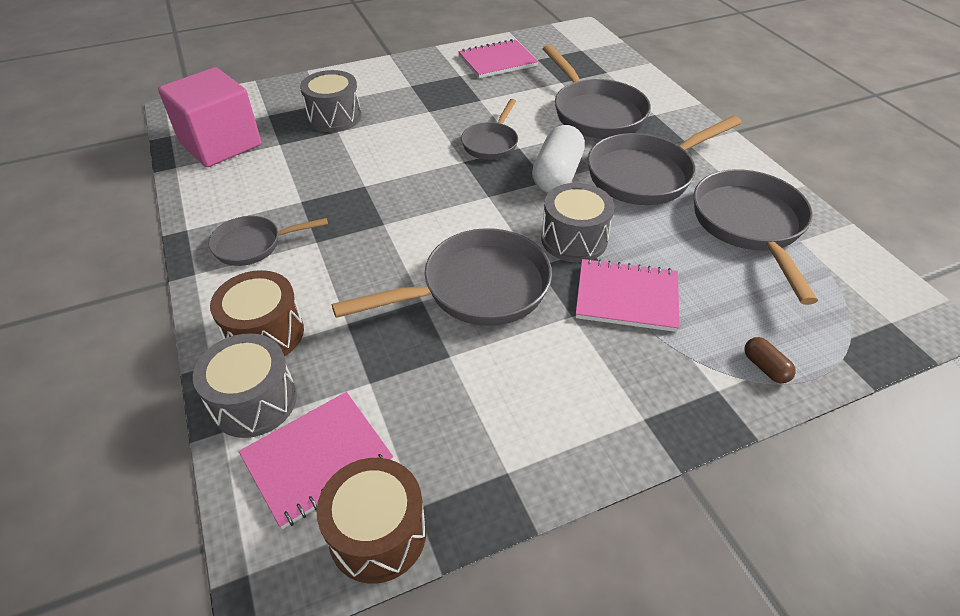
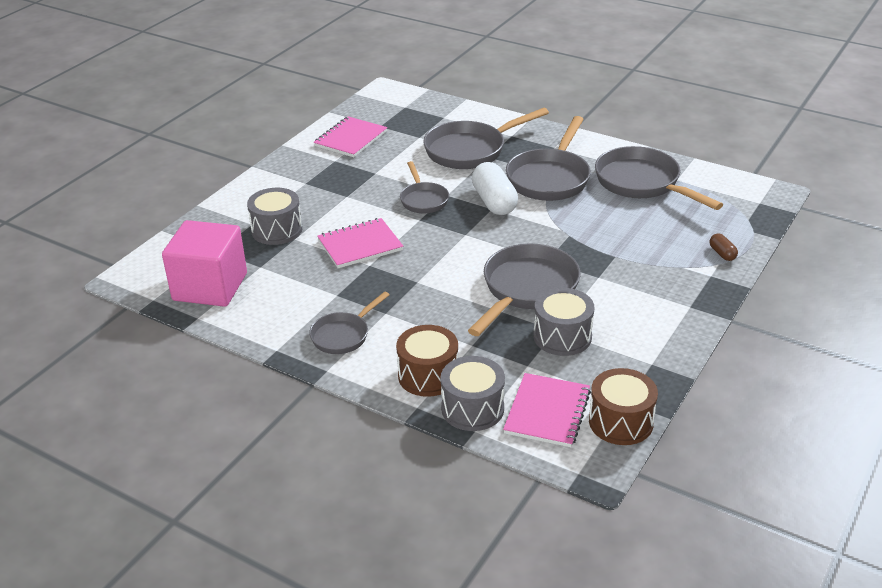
camera: 35 degrees left, 10 degrees down
(574, 239) = (551, 236): grey drum -> grey drum (562, 336)
(595, 113) = (470, 150): grey pan -> grey pan turned 120 degrees clockwise
(626, 297) = (617, 253): pink notebook -> pink notebook (360, 245)
(765, 367) = (722, 253): brown capsule -> brown capsule turned 45 degrees clockwise

